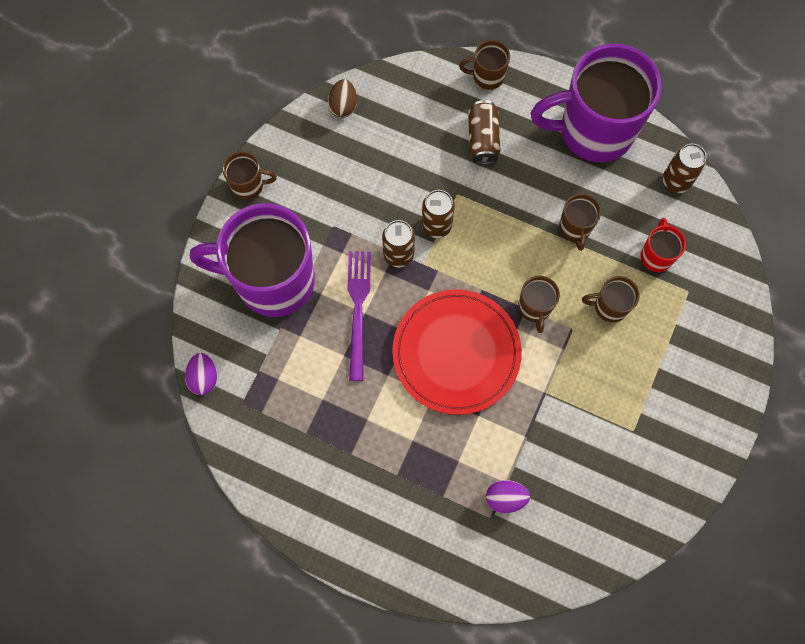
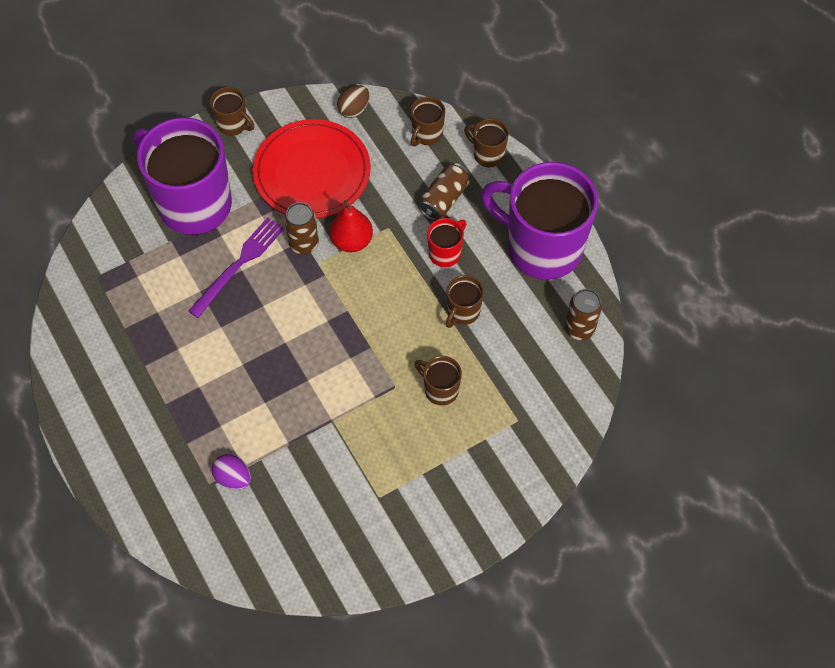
camera: 35 degrees right, 10 degrees down
(204, 378) = (85, 240): purple egg -> none
(436, 226) = (352, 241): brown can -> red pear
(456, 353) = (287, 344): red plate -> red plate (312, 172)
(534, 308) = (378, 351): brown mug -> brown mug (426, 134)
(656, 256) = (513, 375): red mug -> red mug (445, 253)

